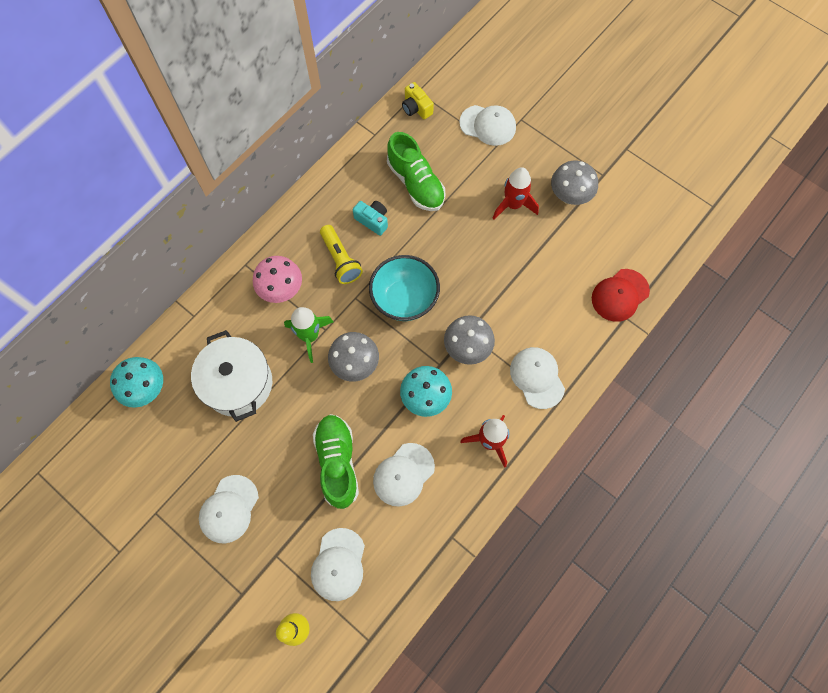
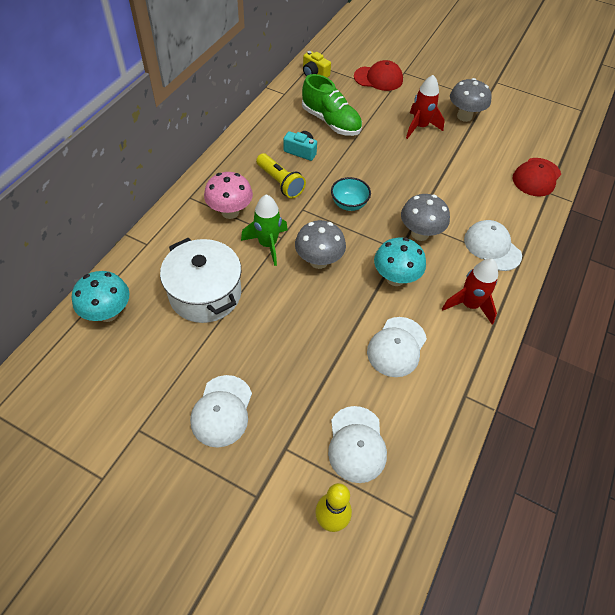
camera: 15 degrees left, 15 degrees down
(337, 463) = (326, 347): green shoe -> none
(404, 299) = (349, 204): turquoise bowl -> turquoise bowl, size x0.60
(488, 125) = (378, 78): white cap -> red cap

